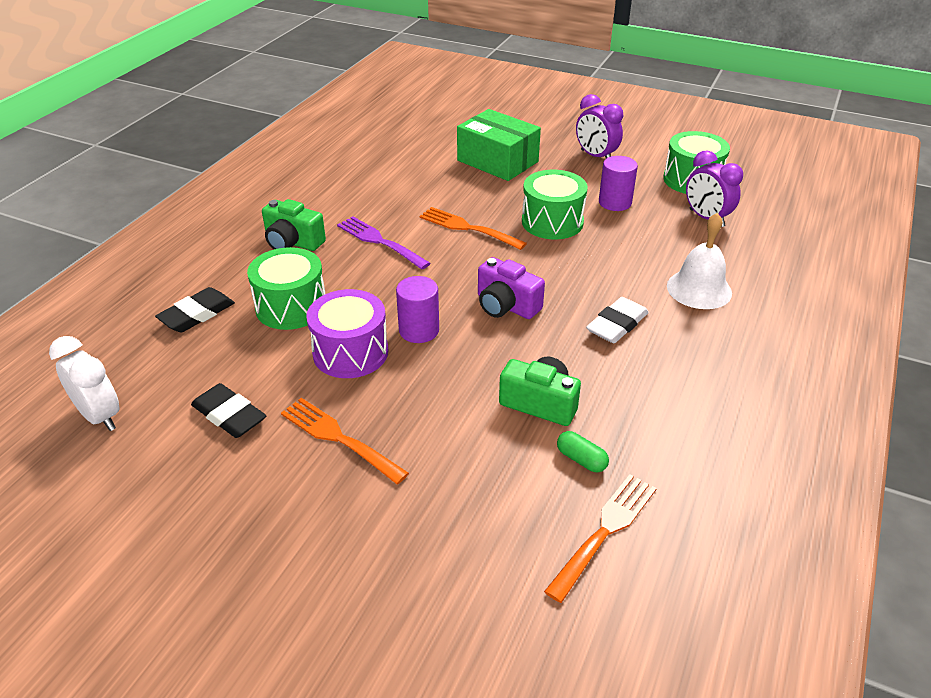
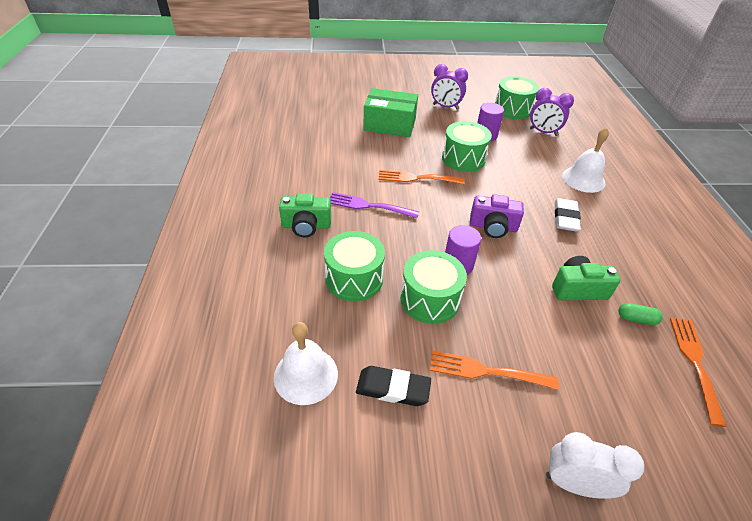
camera: 30 degrees left, 5 degrees up
(100, 416) = (289, 439): white clock -> white clock (574, 483)
(162, 373) = (306, 375): none -> white bell
(197, 314) = (287, 312): black eraser -> none
(350, 352) = (430, 299): purple drum -> green drum

